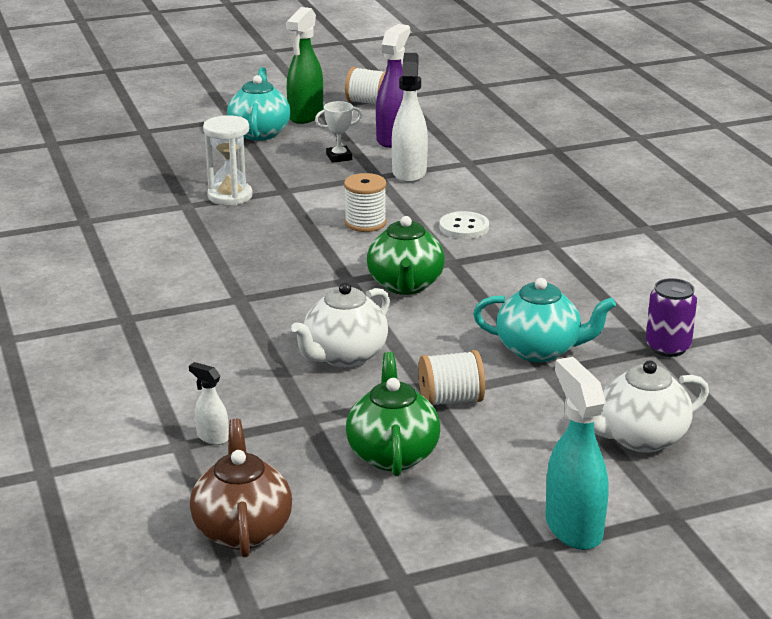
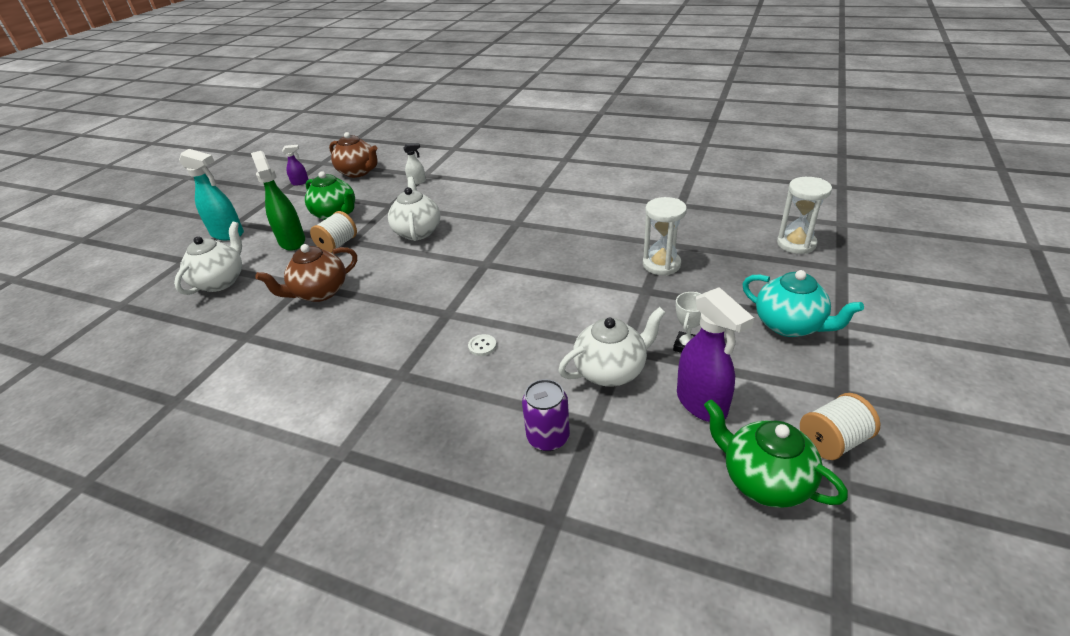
camera: 135 degrees right, 10 degrees up
(117, 153) = (796, 244): none -> white hourglass
(305, 116) = (819, 372): green spray bottle -> green spray bottle (292, 241)
(353, 579) = (300, 182): none -> purple spray bottle
(365, 223) = (548, 303): white spool -> none
(405, 285) = (449, 281): green teapot -> green teapot (764, 480)
(409, 172) = (611, 371): white spray bottle -> white teapot
(464, 227) = (482, 346): white button -> white button, size x0.62
(539, 350) = (319, 292): turquoise teapot -> brown teapot
(667, 347) = (239, 342): purple can -> purple can (548, 437)

